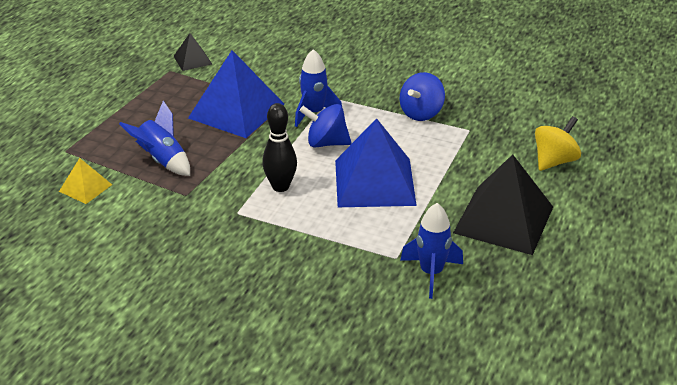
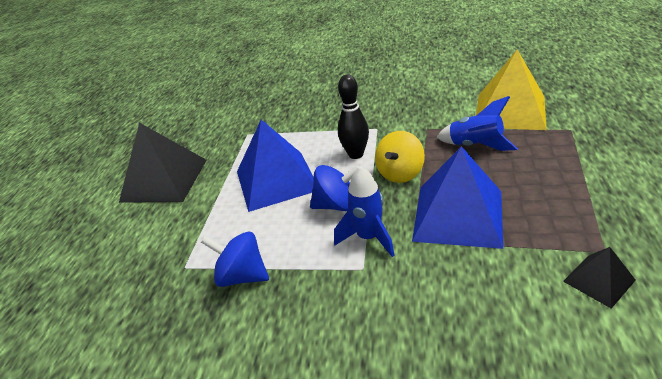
camera: 170 degrees right, 0 degrees up
(85, 188) = (510, 111): yellow pyramid -> yellow pyramid, size x2.07
(421, 113) = (242, 276): blue spinning top -> blue spinning top turned 90 degrees counterclockwise
(431, 273) = (222, 132): blue rocket -> none
(554, 161) = (99, 251): yellow spinning top -> yellow spinning top (400, 173)

